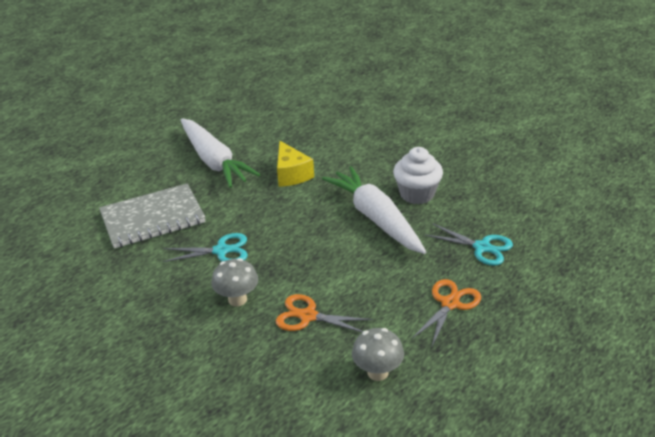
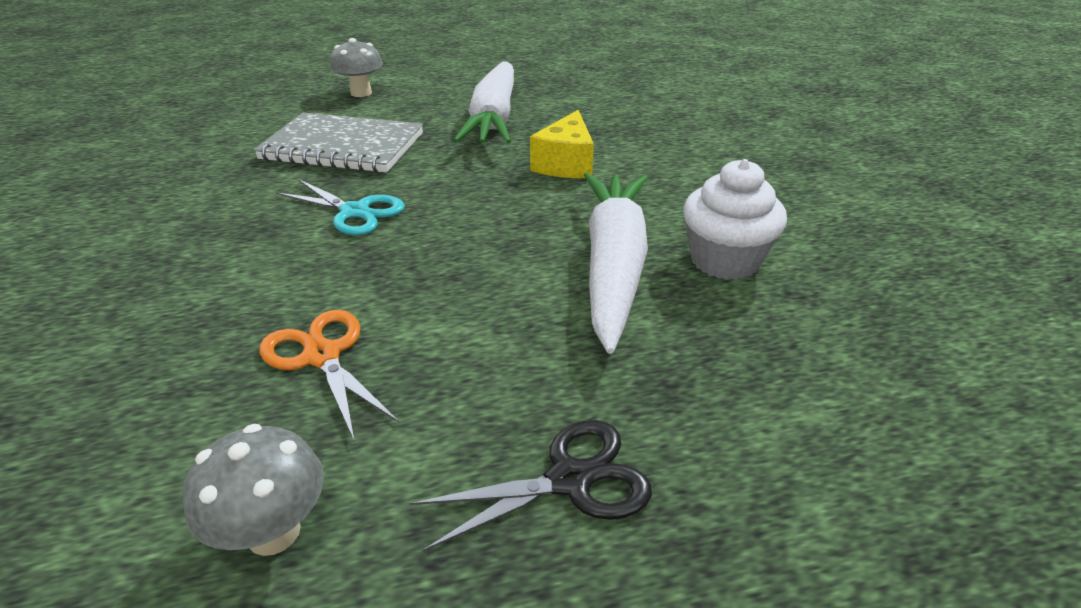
camera: 35 degrees right, 0 degrees up
(237, 299) = (278, 280): grey mushroom -> grey mushroom (361, 93)
(450, 303) = (570, 480): orange scissors -> black scissors
(482, 247) = (756, 405): turquoise scissors -> none

